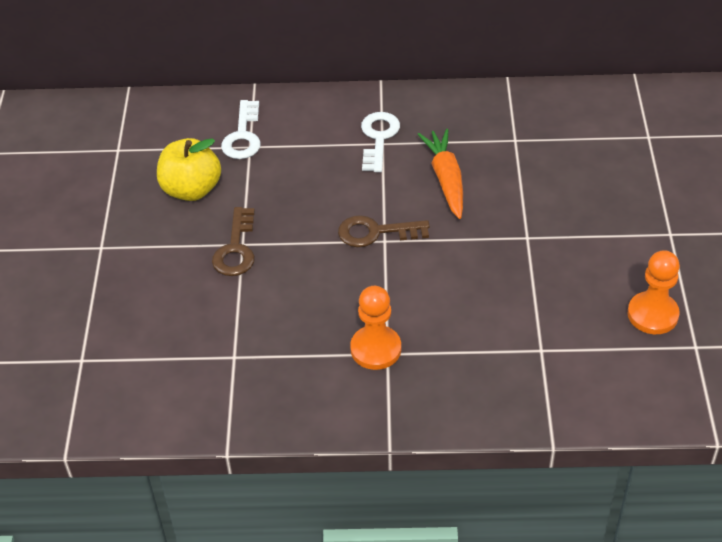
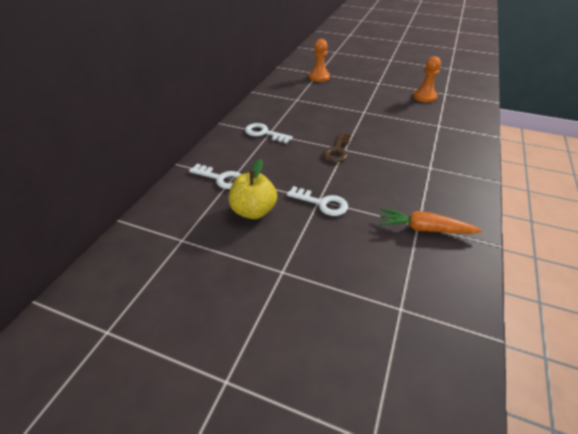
camera: 70 degrees left, 5 degrees down
(236, 249) = (322, 203): brown key -> white key
(375, 349) = (426, 170): orange pawn -> orange pawn (319, 77)
(446, 180) = (311, 122): orange carrot -> orange carrot (425, 229)

